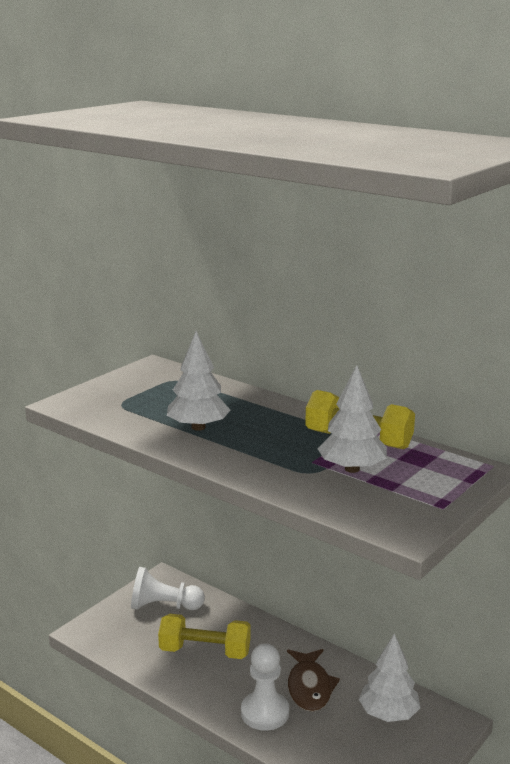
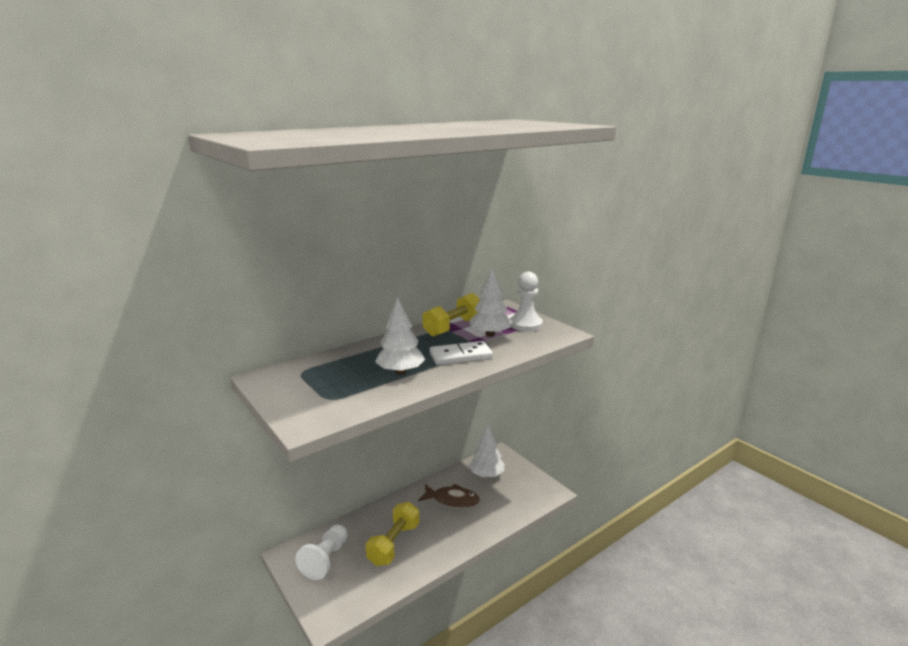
camera: 75 degrees left, 0 degrees up
(264, 456) = (460, 356): none -> white domino
(265, 713) = (468, 525): white pawn -> white pawn (525, 324)

